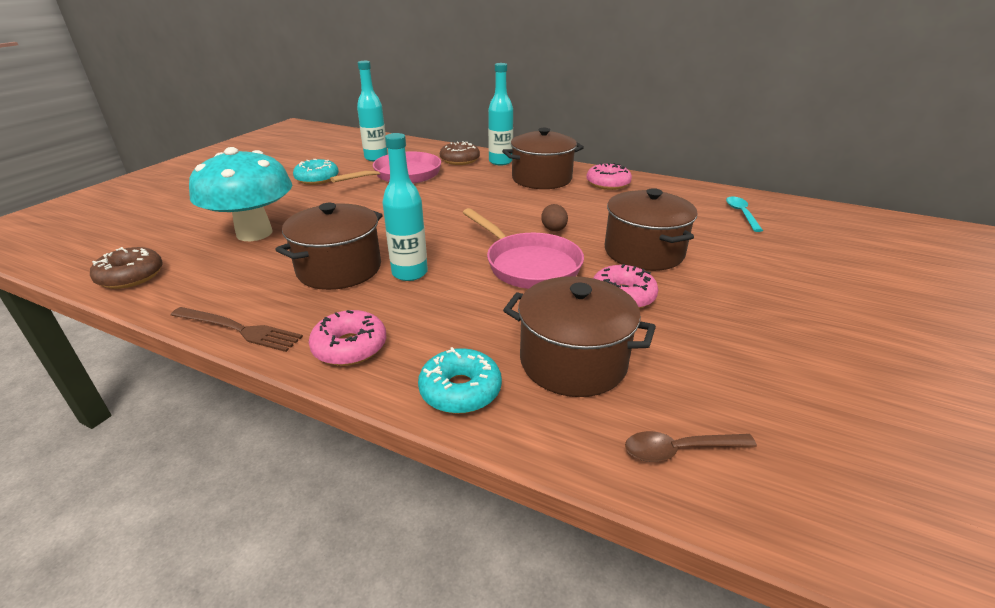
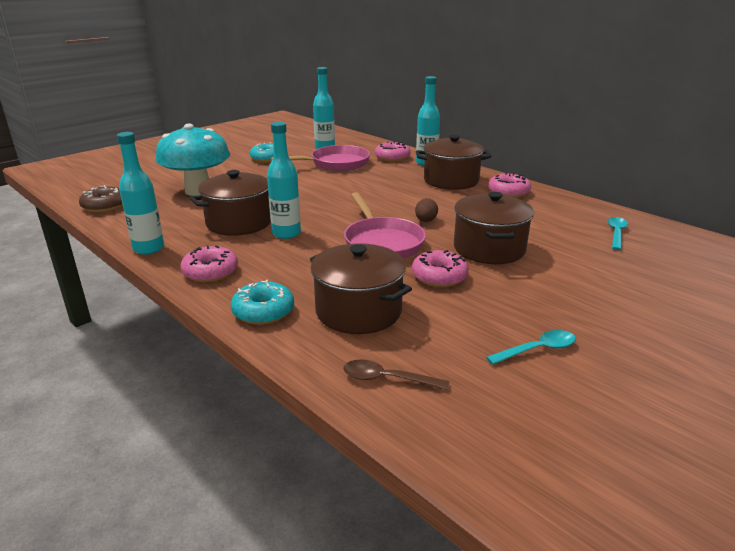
camera: 20 degrees right, 5 degrees down
(238, 329) = (148, 249): brown fork -> turquoise bottle
(460, 160) = (392, 157): brown donut -> pink donut
(791, 366) = (537, 350): none -> turquoise spoon

